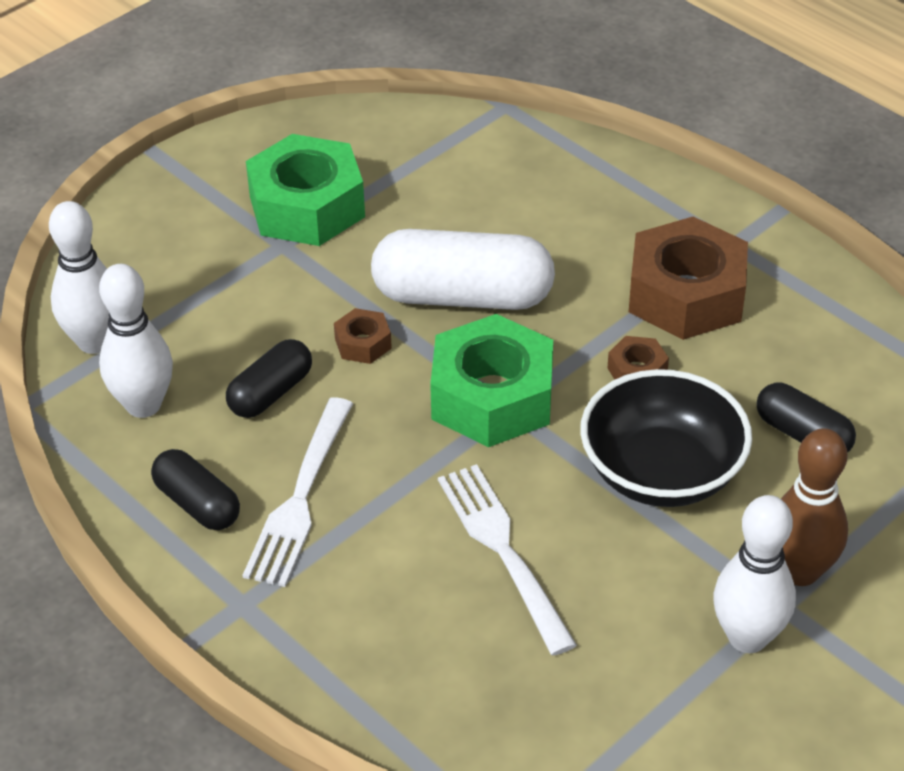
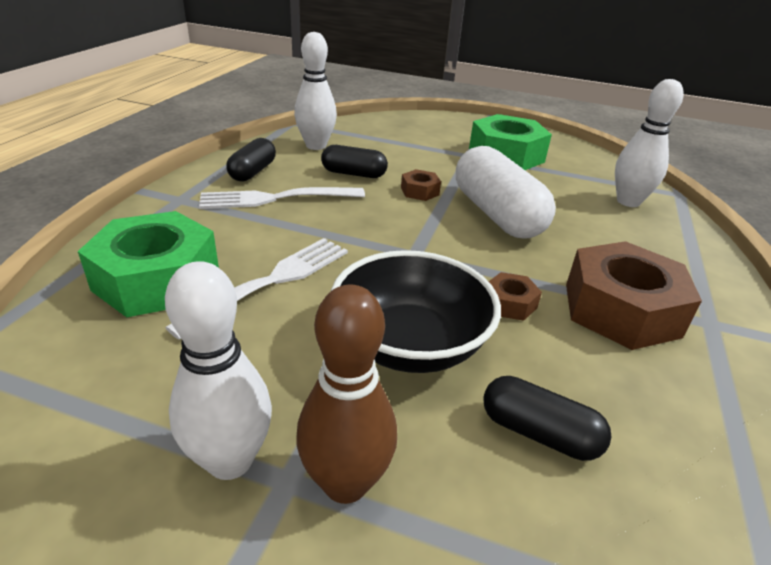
camera: 60 degrees right, 10 degrees down
(95, 342) = (349, 128): white bowling pin -> white bowling pin (628, 201)
(492, 397) = (418, 244): green nut -> green nut (157, 279)
(803, 434) = (539, 433): black capsule -> black capsule turned 75 degrees counterclockwise

